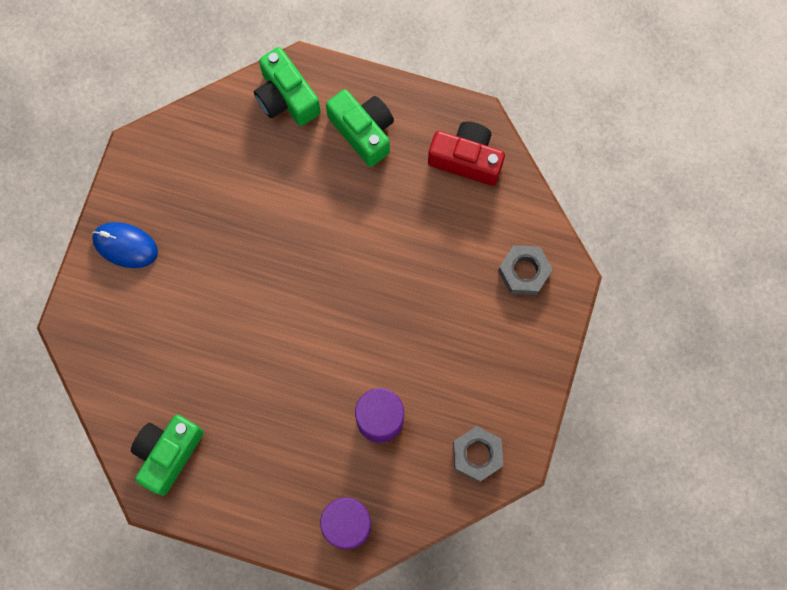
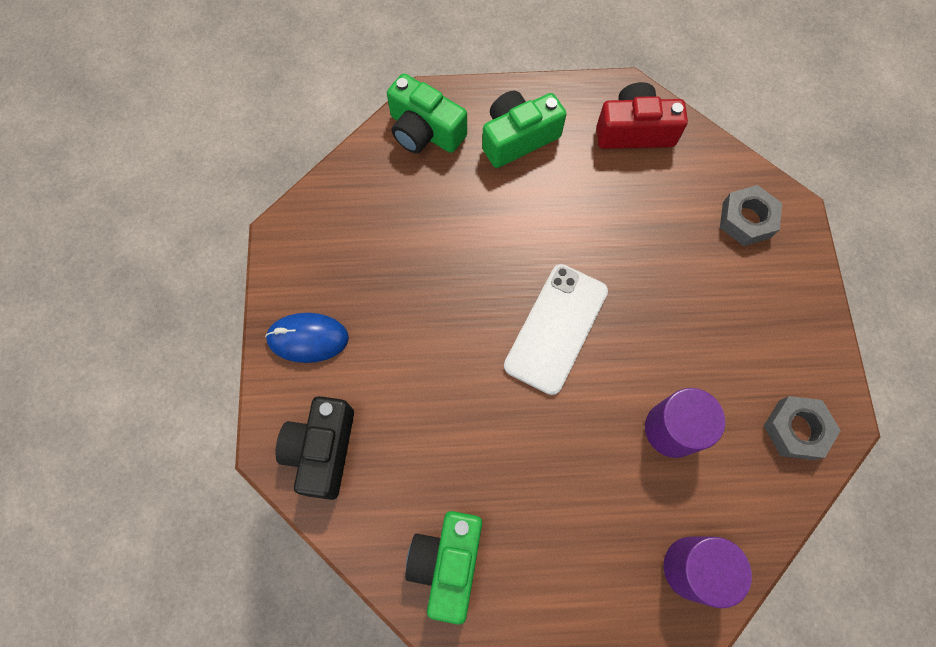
camera: 20 degrees left, 5 degrees down
(106, 338) = (322, 450): none -> black camera
(324, 307) = (556, 328): none -> white phone
(363, 131) = (518, 138): green camera -> green camera turned 60 degrees counterclockwise

